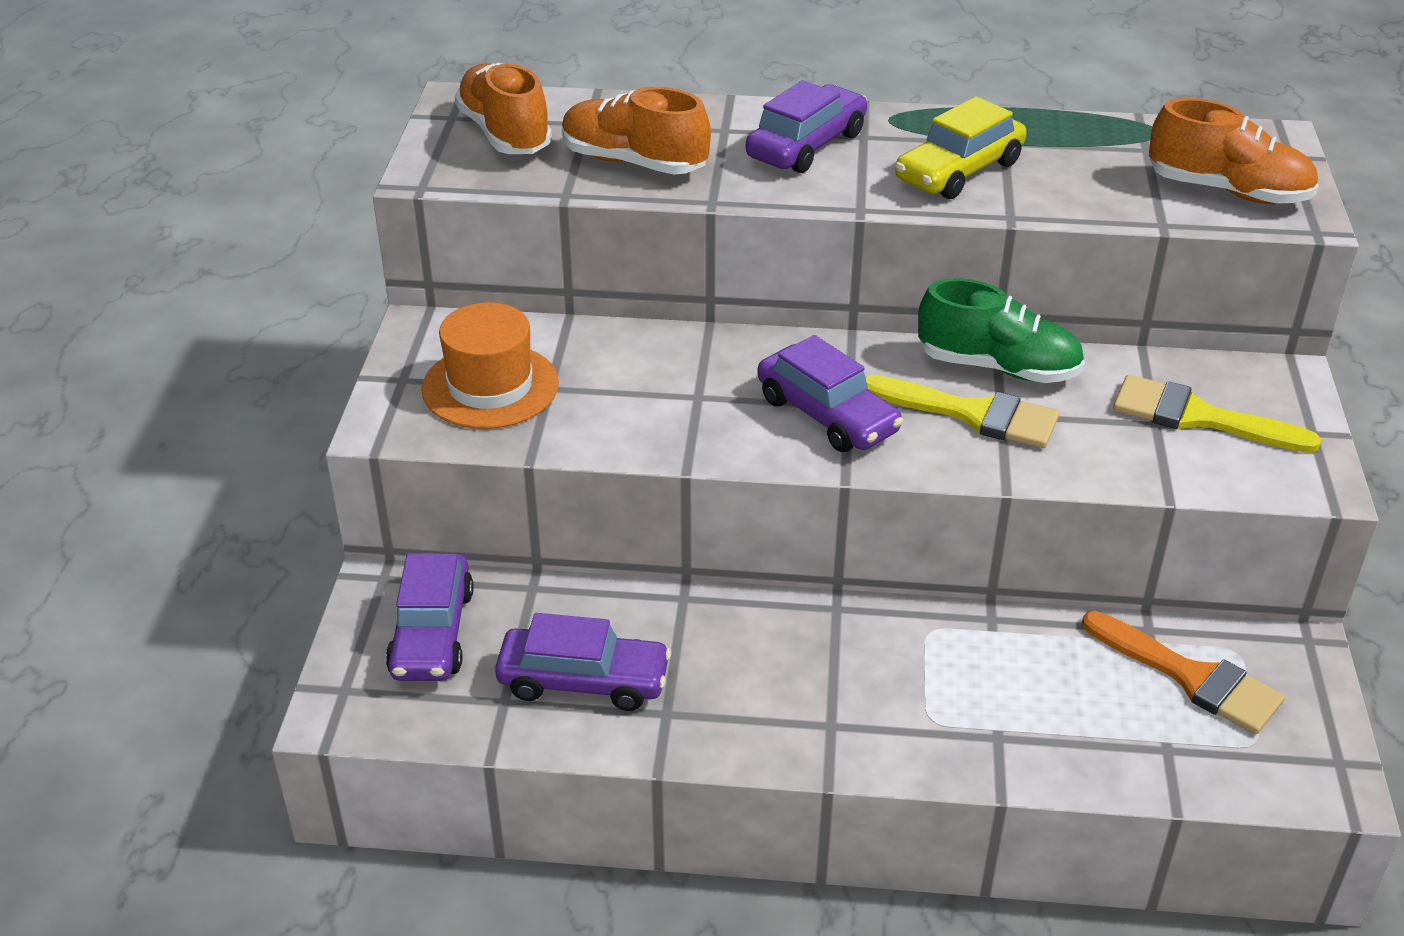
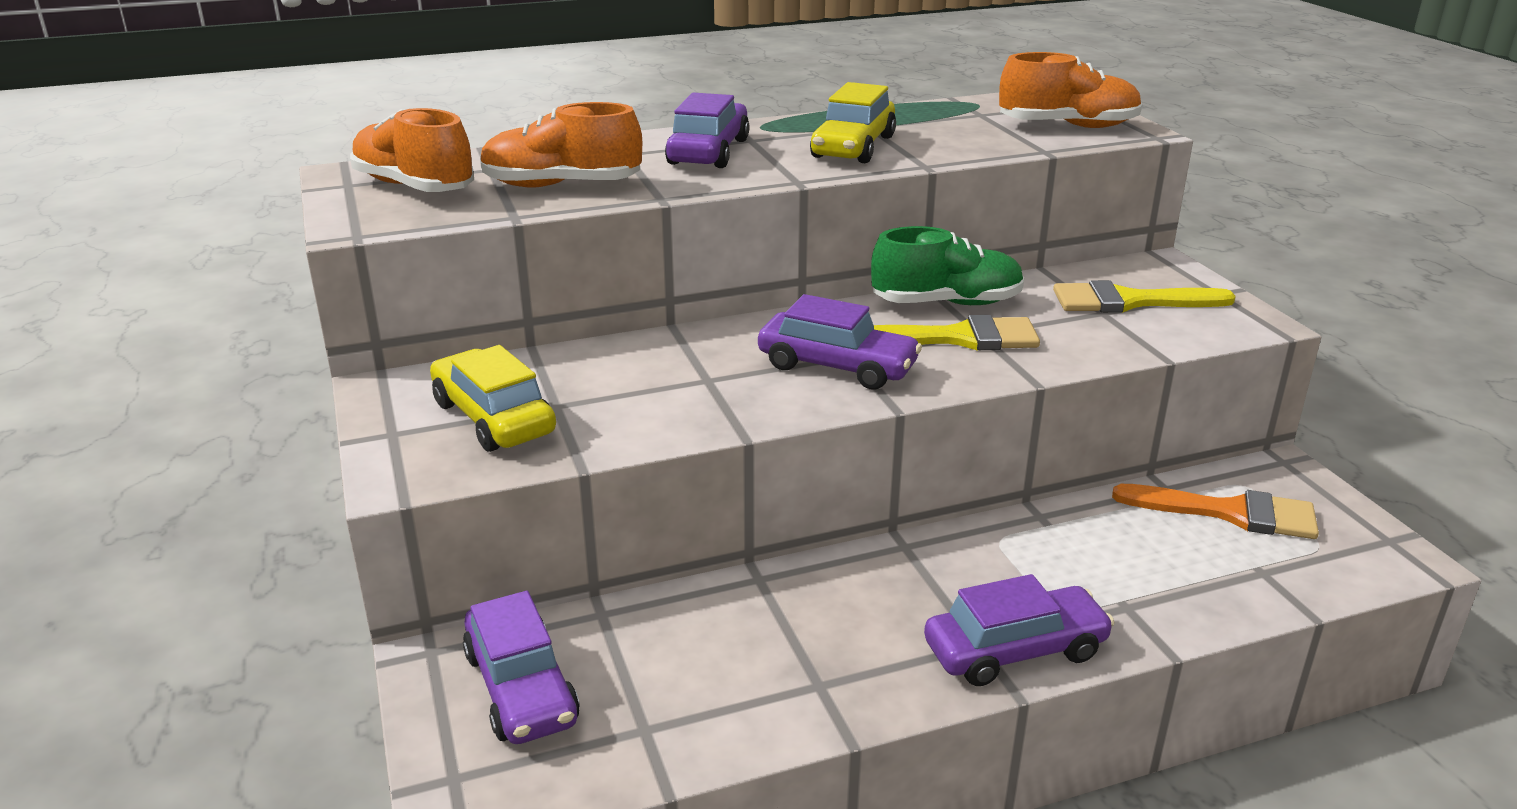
camera: 25 degrees left, 10 degrees down
(490, 386) = (493, 418): orange hat -> yellow car
(583, 681) = (715, 682): purple car -> purple car (1015, 650)

